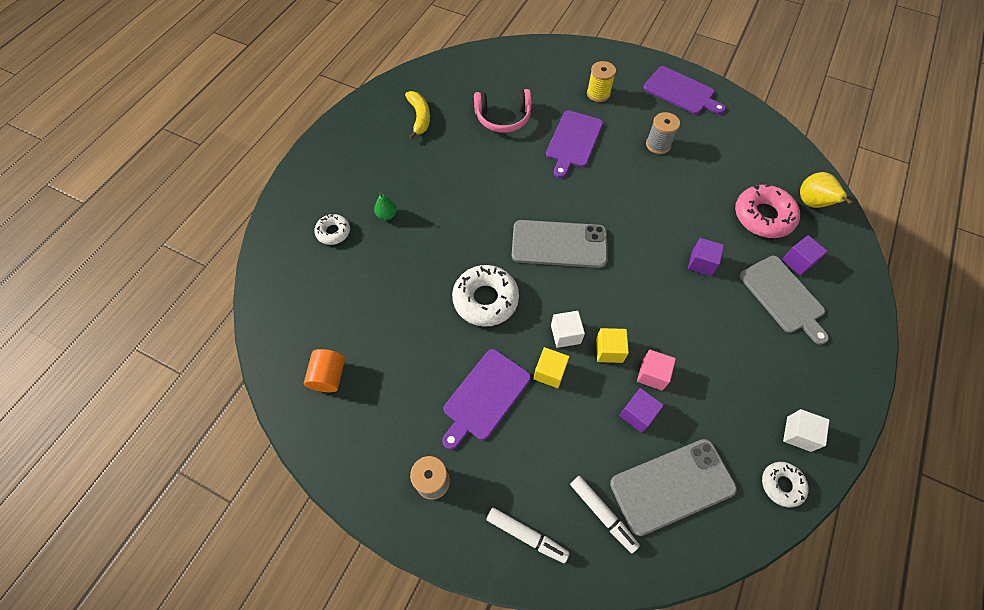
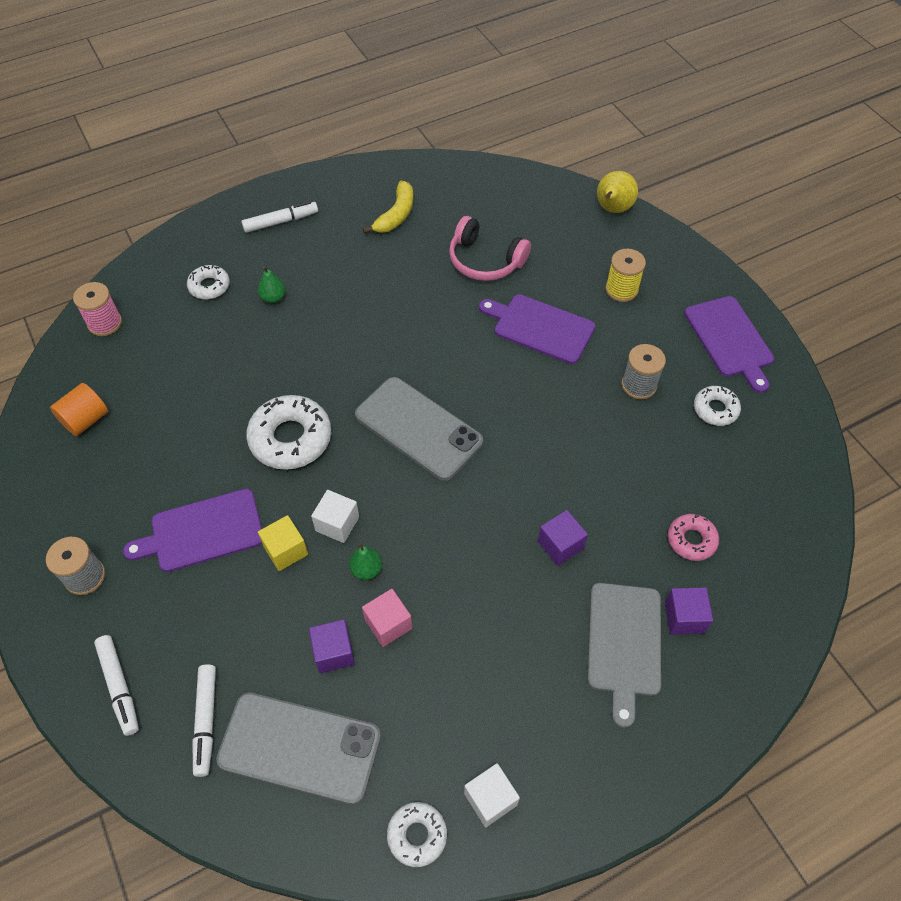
camera: 35 degrees right, 5 degrees down
(278, 301) = (105, 323): none -> pink spool
(344, 161) = (281, 221): none -> white marker
(573, 141) = (540, 327): purple cutting board -> purple cutting board turned 60 degrees clockwise
(609, 350) = (366, 569): yellow cube -> green pear
(709, 135) = (715, 409): none -> white donut
(763, 216) = (691, 540): pink donut -> pink donut, size x0.56
(812, 203) = (774, 563): yellow pear -> yellow pear (612, 209)

